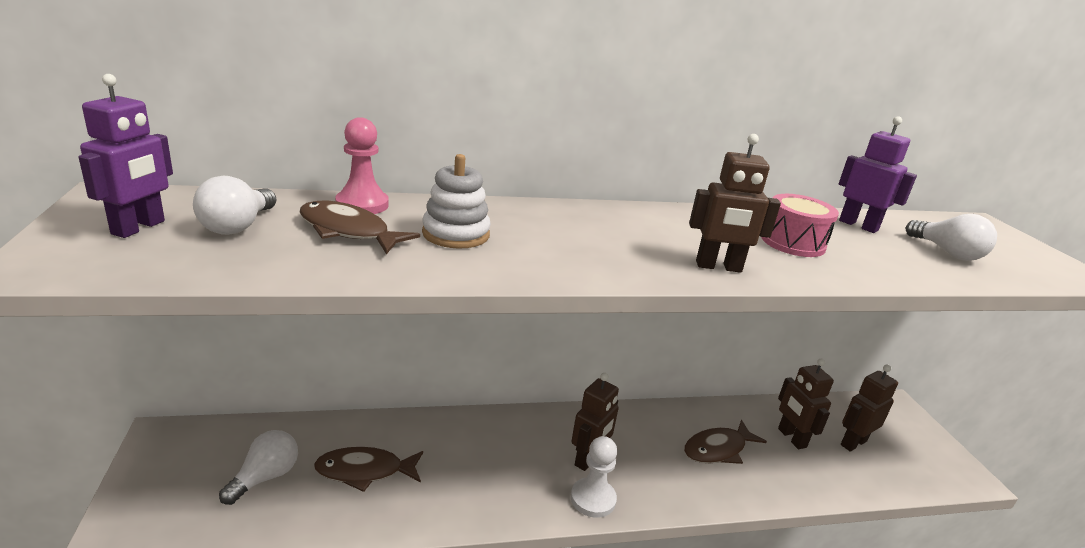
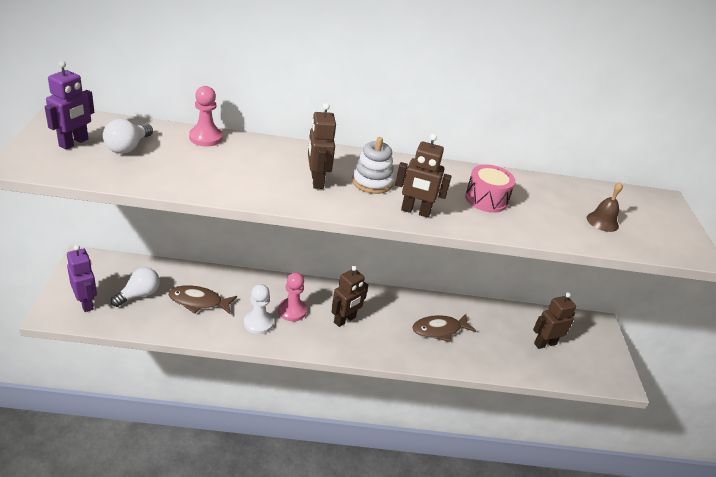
camera: 10 degrees right, 10 degrees up
(348, 231) = (190, 158): brown fish -> none
(456, 234) = (255, 167): white stacking toy -> white stacking toy (372, 182)
(509, 459) = (292, 311): none -> pink pawn
(593, 499) = (337, 344): white pawn -> white pawn (258, 323)
(791, 438) = (499, 332): brown robot -> brown robot (317, 181)
(858, 225) = (552, 191): purple robot -> purple robot (86, 303)
(947, 253) = (602, 221): white light bulb -> brown bell

